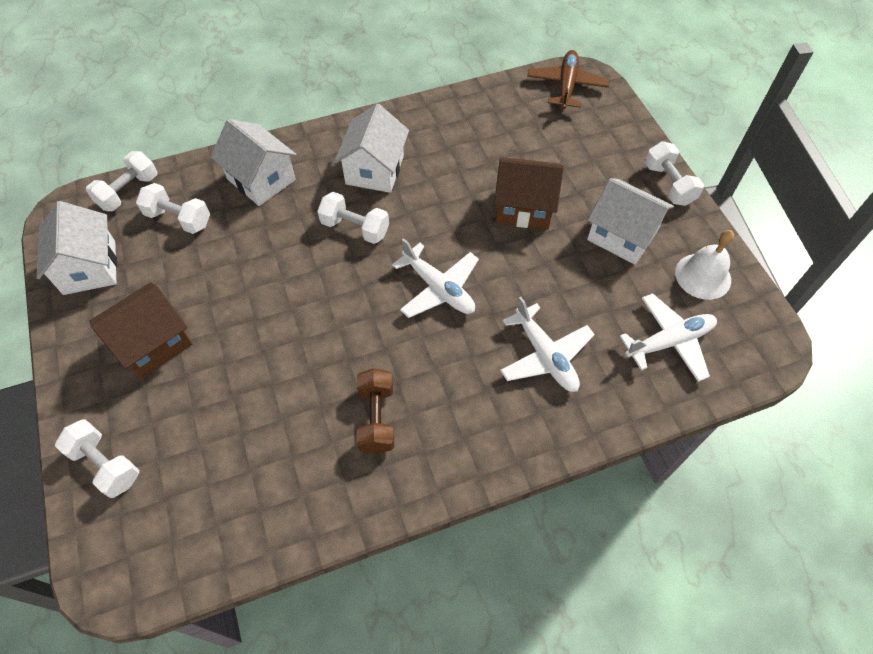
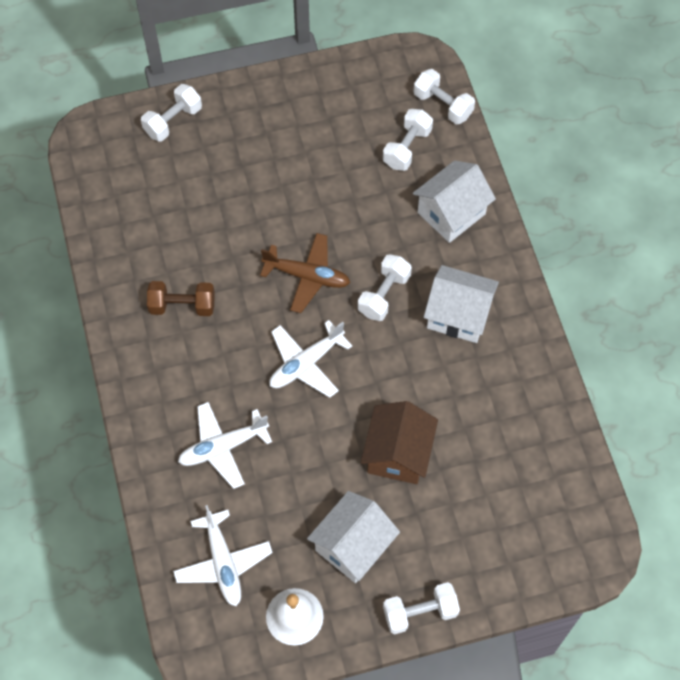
camera: 95 degrees right, 5 degrees up
(89, 267) = (357, 86): white house -> none
(153, 343) = (275, 141): brown house -> none
(566, 86) = (582, 529): brown plane -> brown plane (307, 276)

